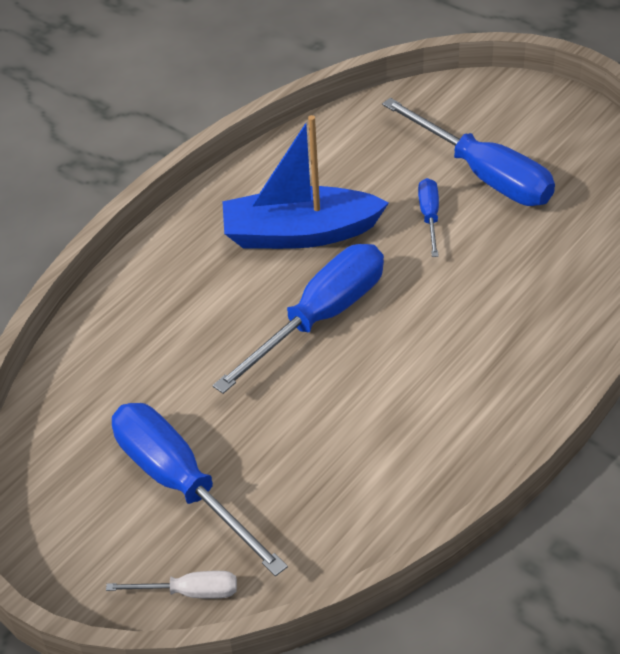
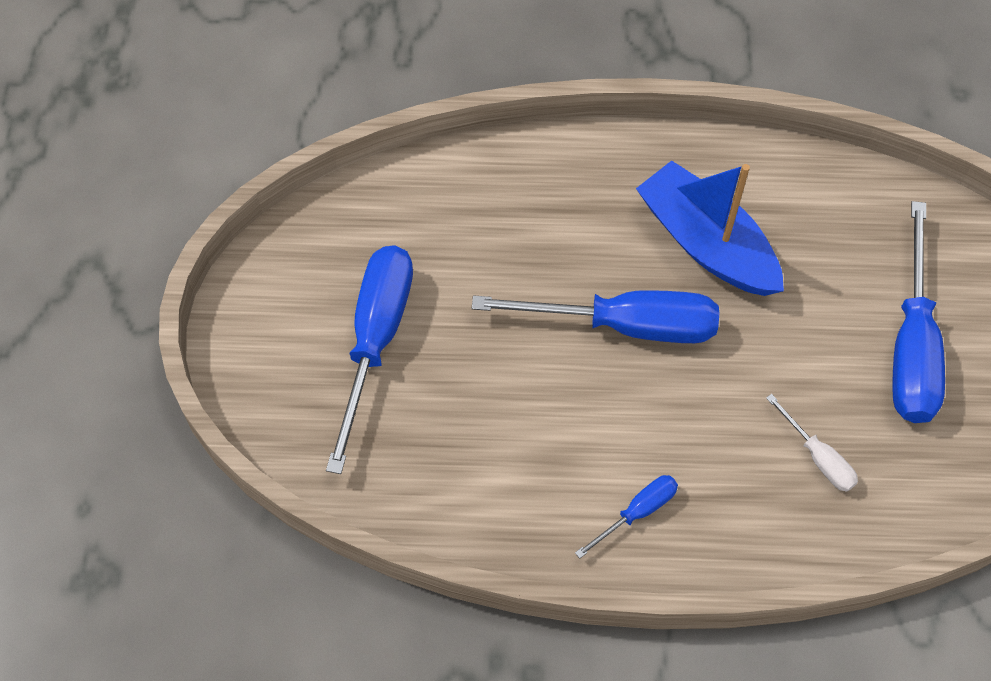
camera: 50 degrees right, 15 degrees up
(189, 592) = (283, 419): white screwdriver -> white screwdriver (818, 457)
(429, 216) = (817, 334): blue screwdriver -> blue screwdriver (637, 512)

